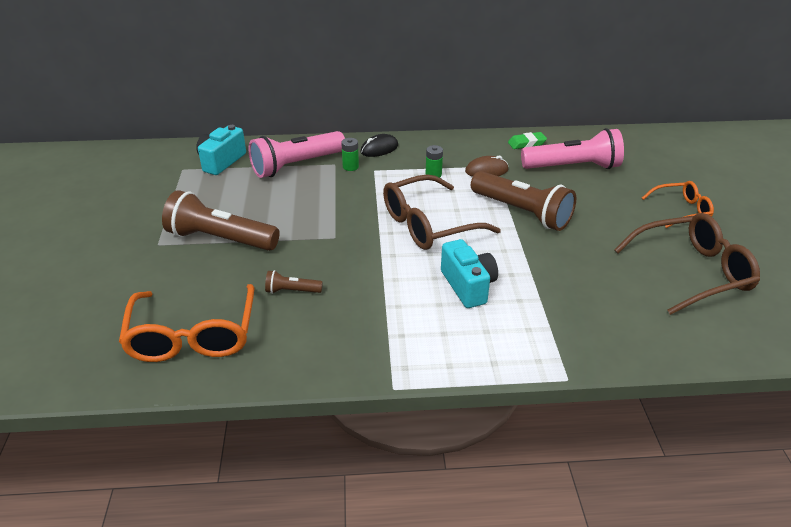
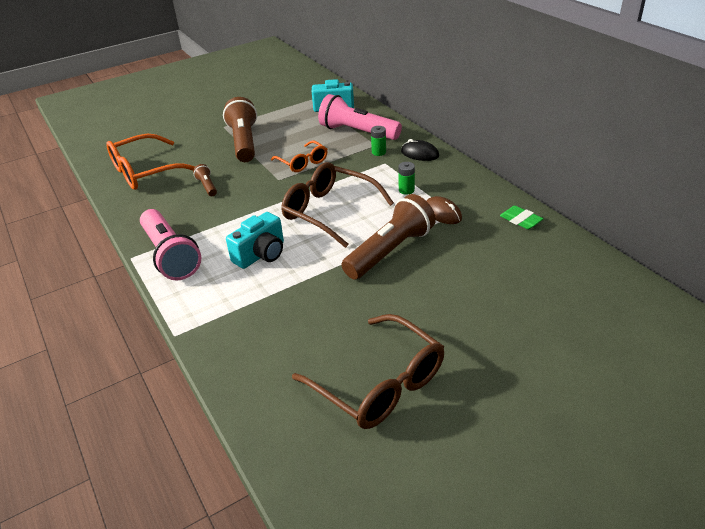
camera: 65 degrees right, 0 degrees up
(522, 212) = (390, 251): brown flashlight -> brown flashlight turned 150 degrees counterclockwise
(573, 167) = (506, 260): pink flashlight -> pink flashlight (170, 255)
(681, 210) = (496, 355): orange glasses -> orange glasses (302, 162)

